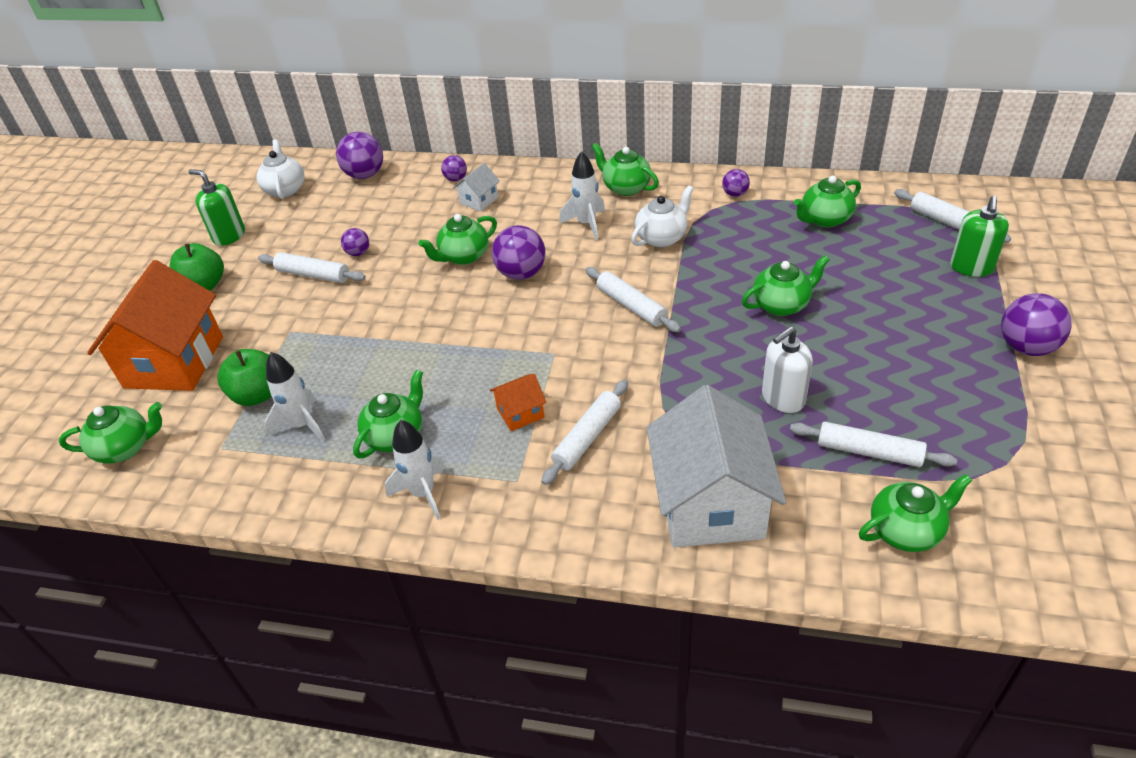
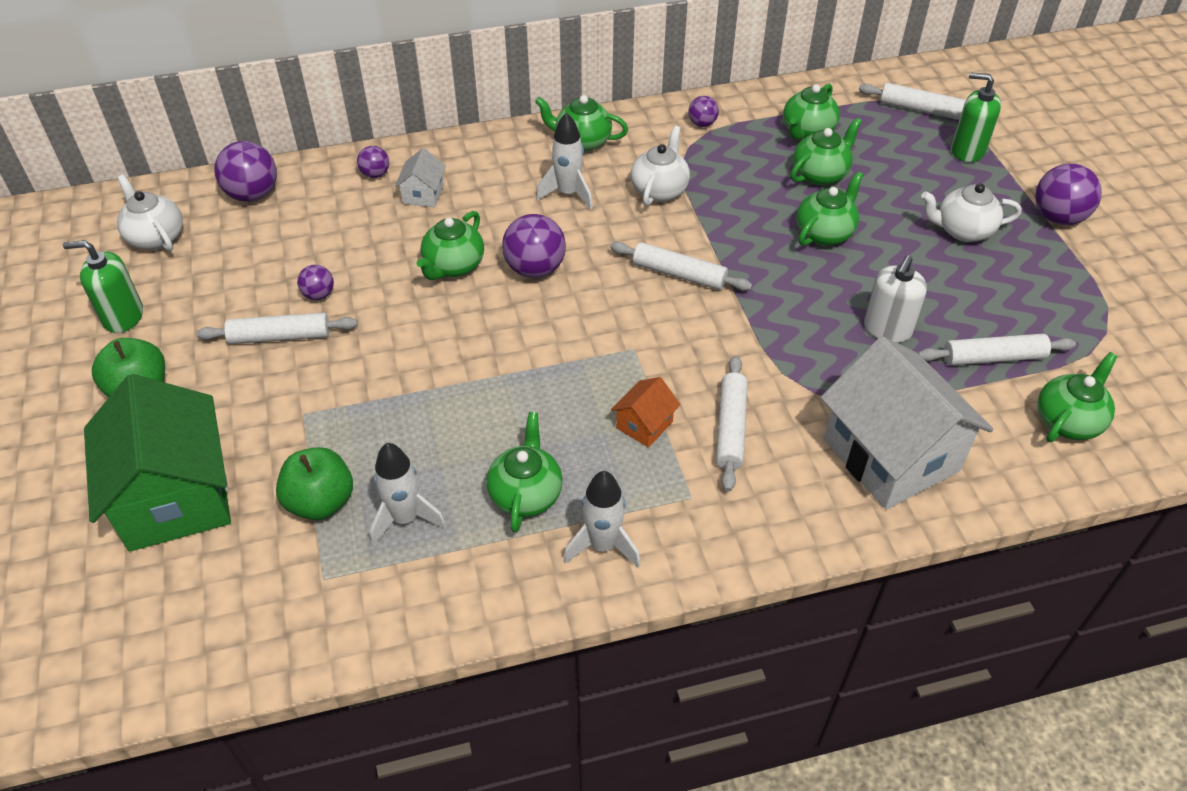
camera: 30 degrees left, 5 degrees up
(125, 448) = (194, 622): green teapot -> green teapot (820, 174)
(174, 362) = (175, 497): orange house -> green house
(917, 334) = (962, 230): none -> white teapot
(971, 267) = (967, 150): green soap dispenser -> green soap dispenser turned 120 degrees clockwise

